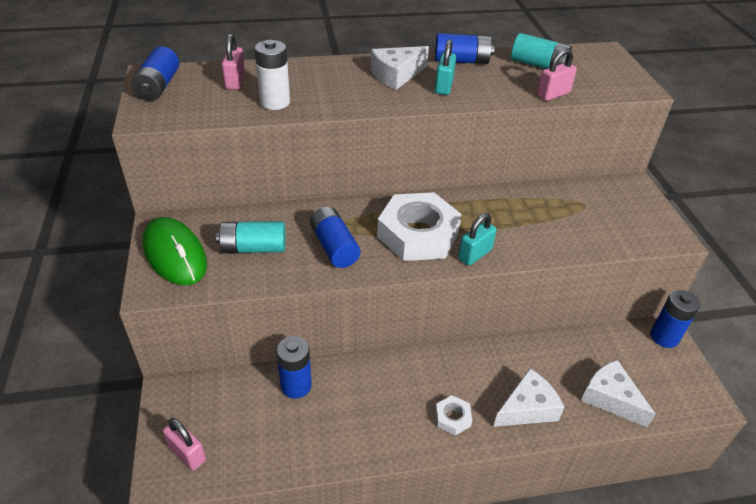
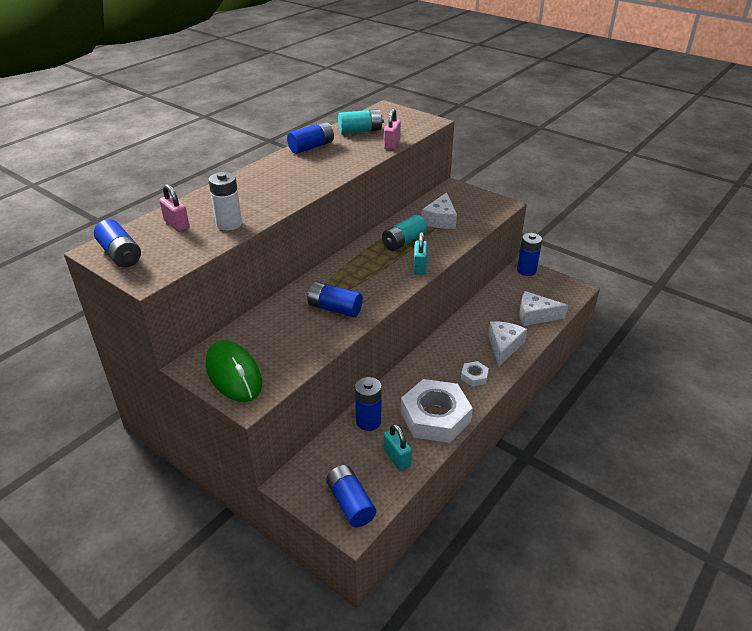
camera: 40 degrees left, 5 degrees down
(175, 254) = (233, 374): green mouse -> green mouse turned 45 degrees clockwise
(187, 453) = (350, 503): pink padlock -> blue battery
(253, 248) = (283, 339): turquoise battery -> turquoise battery (403, 242)
(396, 75) = (284, 173): white cheese -> white cheese (440, 220)
(418, 234) = (374, 274): white nut -> white nut (435, 417)
(443, 86) = (324, 166): turquoise padlock -> turquoise padlock (397, 458)

